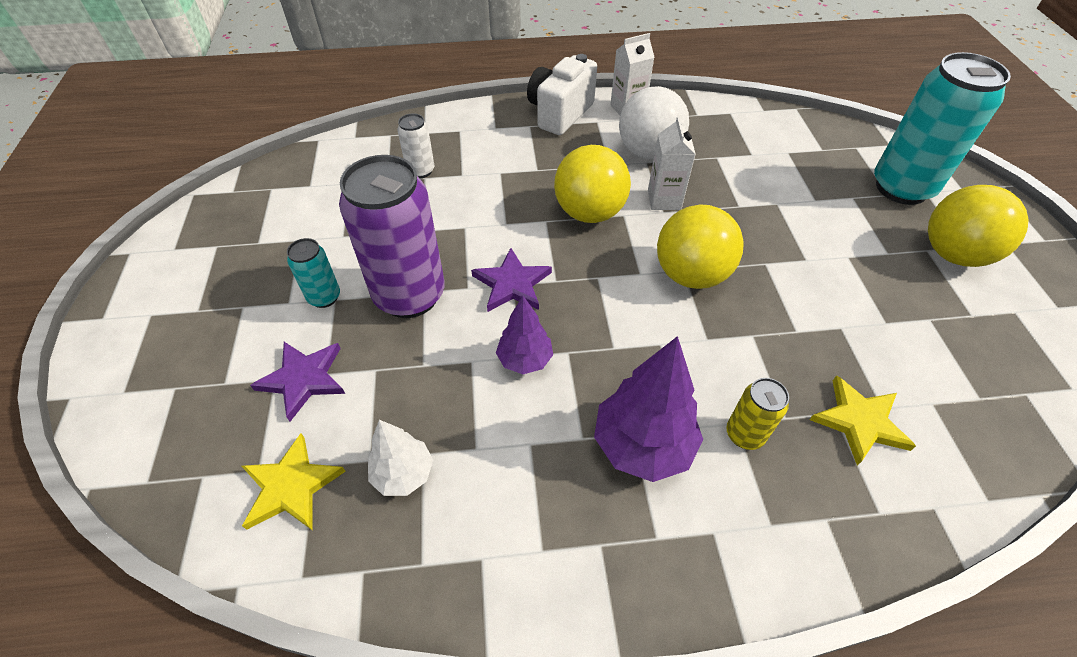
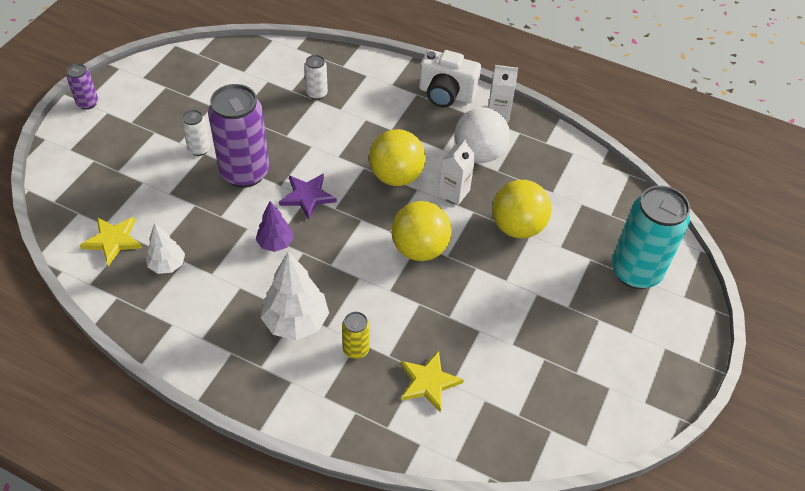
camera: 30 degrees right, 0 degrees up
(110, 316) = (87, 103): none -> purple can
(303, 379) = (156, 190): purple star -> none
(324, 297) = (199, 149): turquoise can -> white can
(560, 113) = (446, 94): white camera -> white camera turned 135 degrees counterclockwise
(643, 445) = (296, 322): purple tree -> white tree
(953, 254) = (614, 332): yellow ball -> yellow ball (517, 227)

